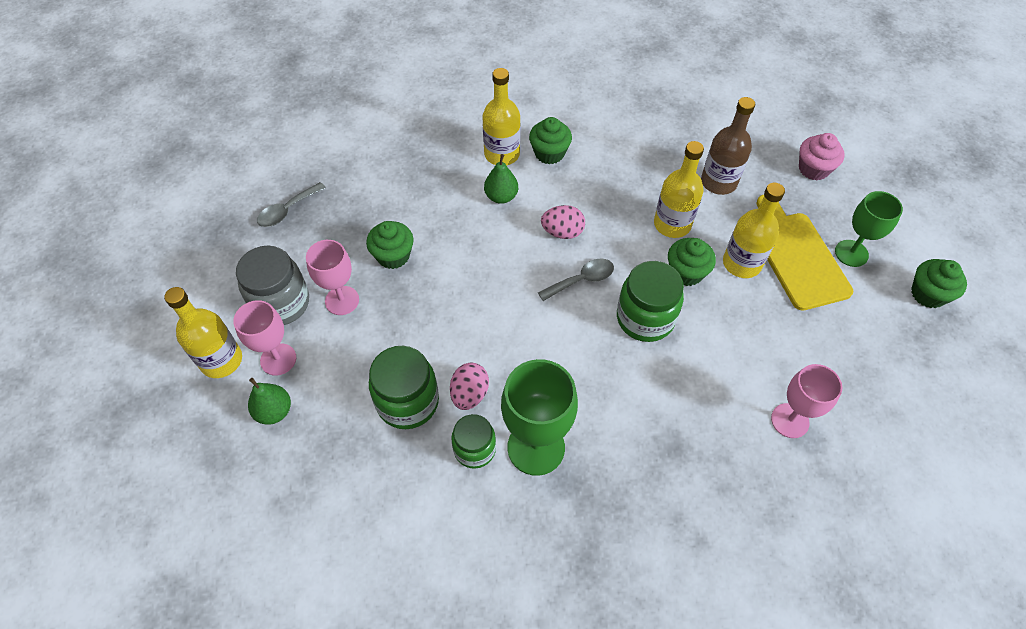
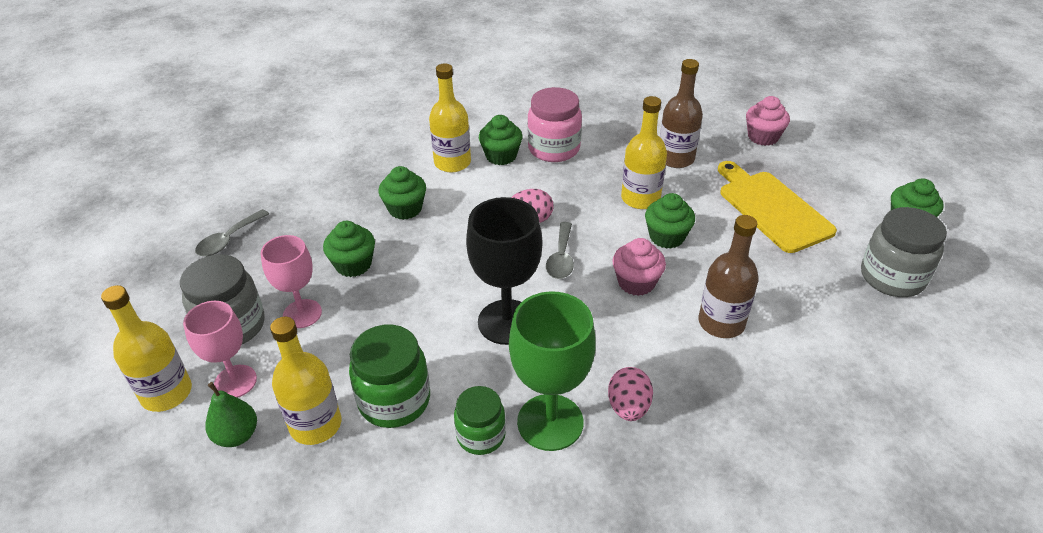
camera: 10 degrees left, 15 degrees down
(449, 201) = (405, 209): none -> green cupcake
(469, 394) = (463, 381): pink egg -> pink egg (628, 407)
(501, 196) = (459, 198): green pear -> none
(519, 340) = (507, 322): none -> black goblet
(582, 280) = (561, 258): grey spoon -> grey spoon turned 135 degrees clockwise
(602, 152) = (554, 149): none -> pink jar
(645, 318) = (636, 282): green jar -> pink cupcake
(712, 375) = (721, 323): none -> brown bottle
(741, 263) = (719, 221): yellow bottle -> yellow bottle (315, 424)
(790, 420) = (814, 352): pink goblet -> none
(851, 253) = (822, 199): green goblet -> none
(890, 354) = (892, 277): none -> grey jar

